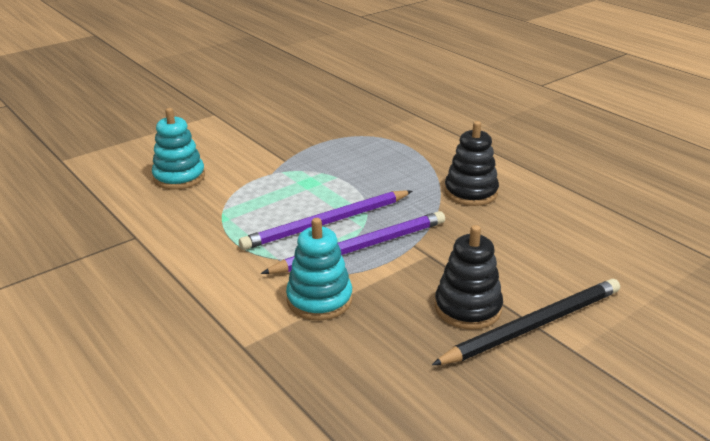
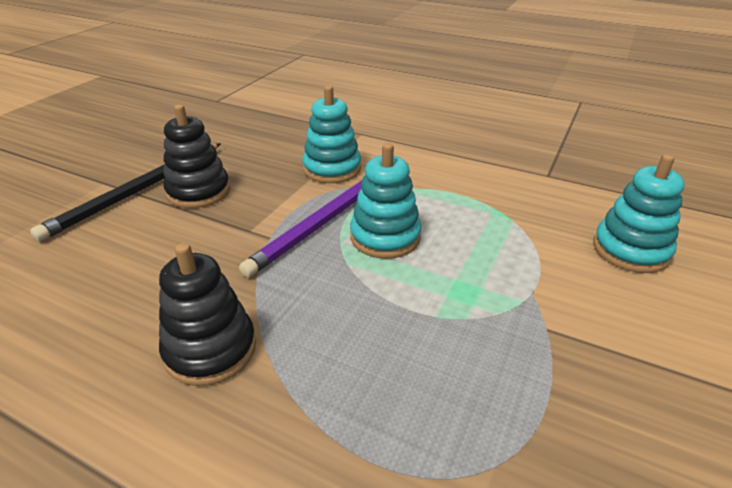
camera: 155 degrees right, 5 degrees up
(327, 223) = (385, 237): purple pencil -> turquoise stacking toy

